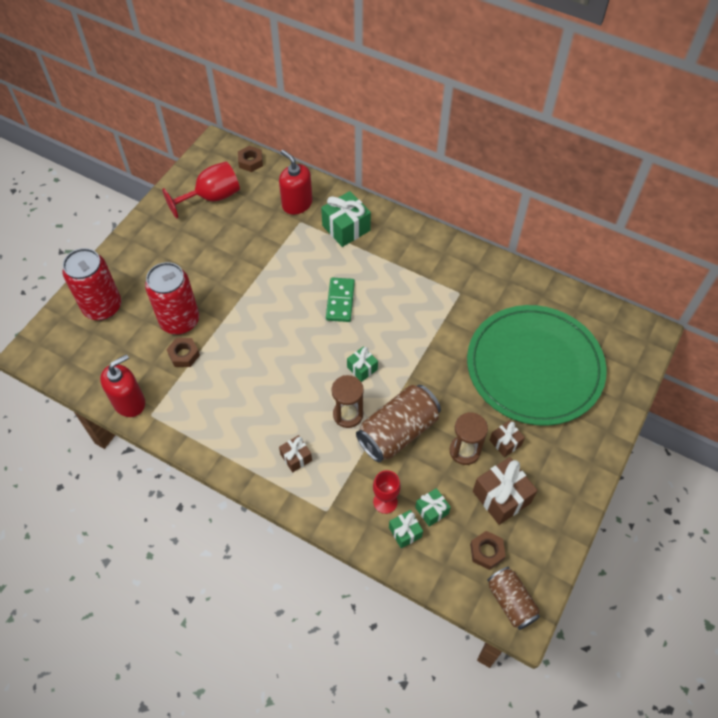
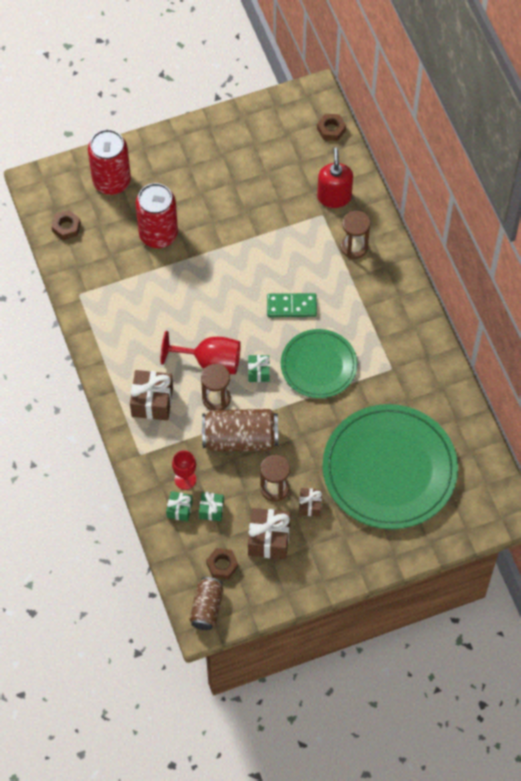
camera: 40 degrees right, 5 degrees up
(129, 402) = (72, 273): red soap dispenser -> none
(184, 355) = (139, 264): brown nut -> brown nut (66, 227)
(211, 197) = (270, 142): red goblet -> red goblet (210, 361)
(296, 457) = (152, 401): brown gift -> brown gift, size x1.76
(340, 301) = (291, 306): green domino -> green domino turned 45 degrees clockwise
(346, 228) = (354, 247): green gift -> brown hourglass
(404, 329) = (318, 365): none -> green plate

